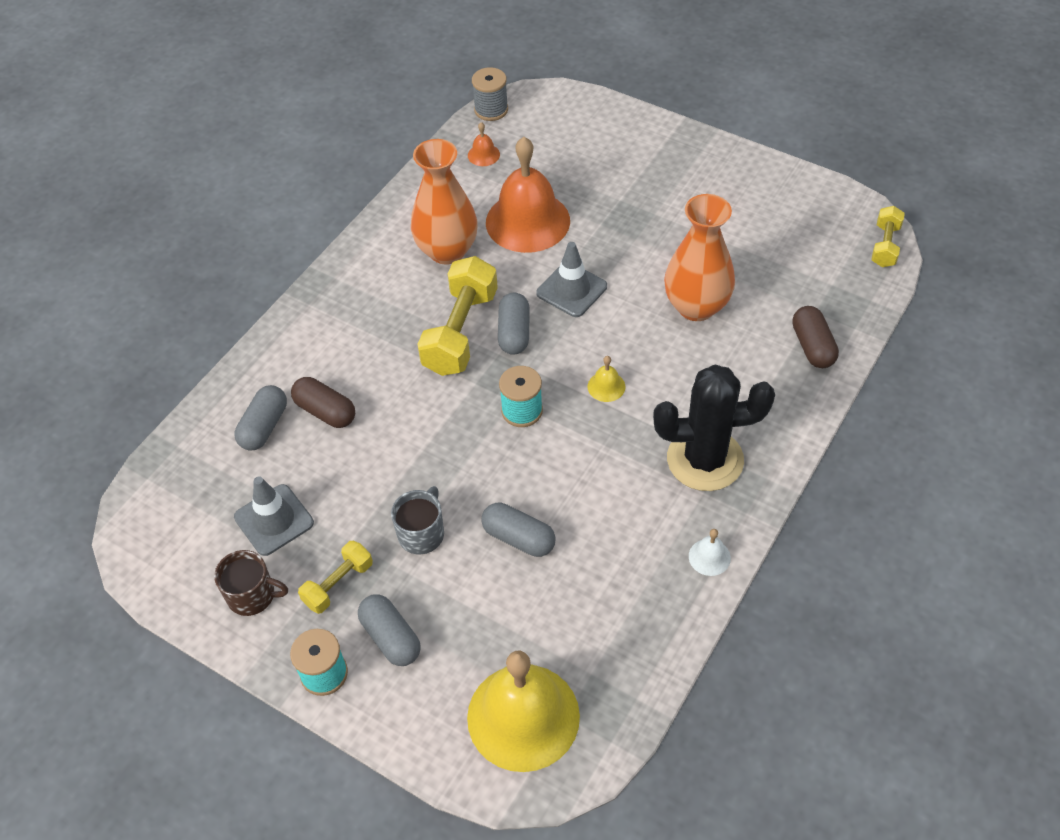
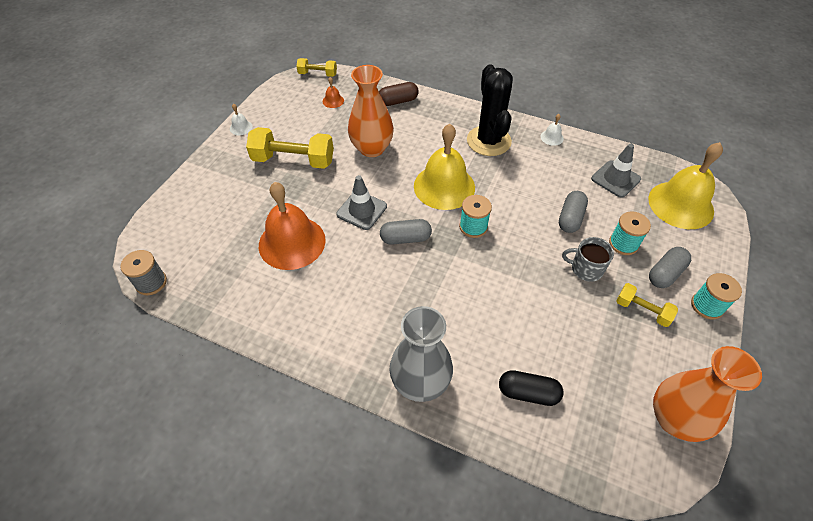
camera: 100 degrees left, 0 degrees up
(252, 595) = (674, 364): brown mug -> none
(264, 427) = (528, 393): grey capsule -> black capsule
(274, 520) = (609, 364): grey traffic cone -> grey traffic cone (615, 179)
(307, 329) = (420, 382): none -> grey vase
(325, 411) = (502, 349): brown capsule -> none
(447, 251) = (324, 291): orange vase -> orange vase (674, 419)
(456, 597) = (623, 244): none -> turquoise spool
(460, 332) = (408, 271): yellow dumbbell -> yellow dumbbell (293, 160)
(483, 155) = (210, 281): orange bell -> orange bell (333, 101)
(606, 386) = (444, 186): yellow bell -> yellow bell, size x2.48
(751, 163) = (241, 127): none -> white bell

